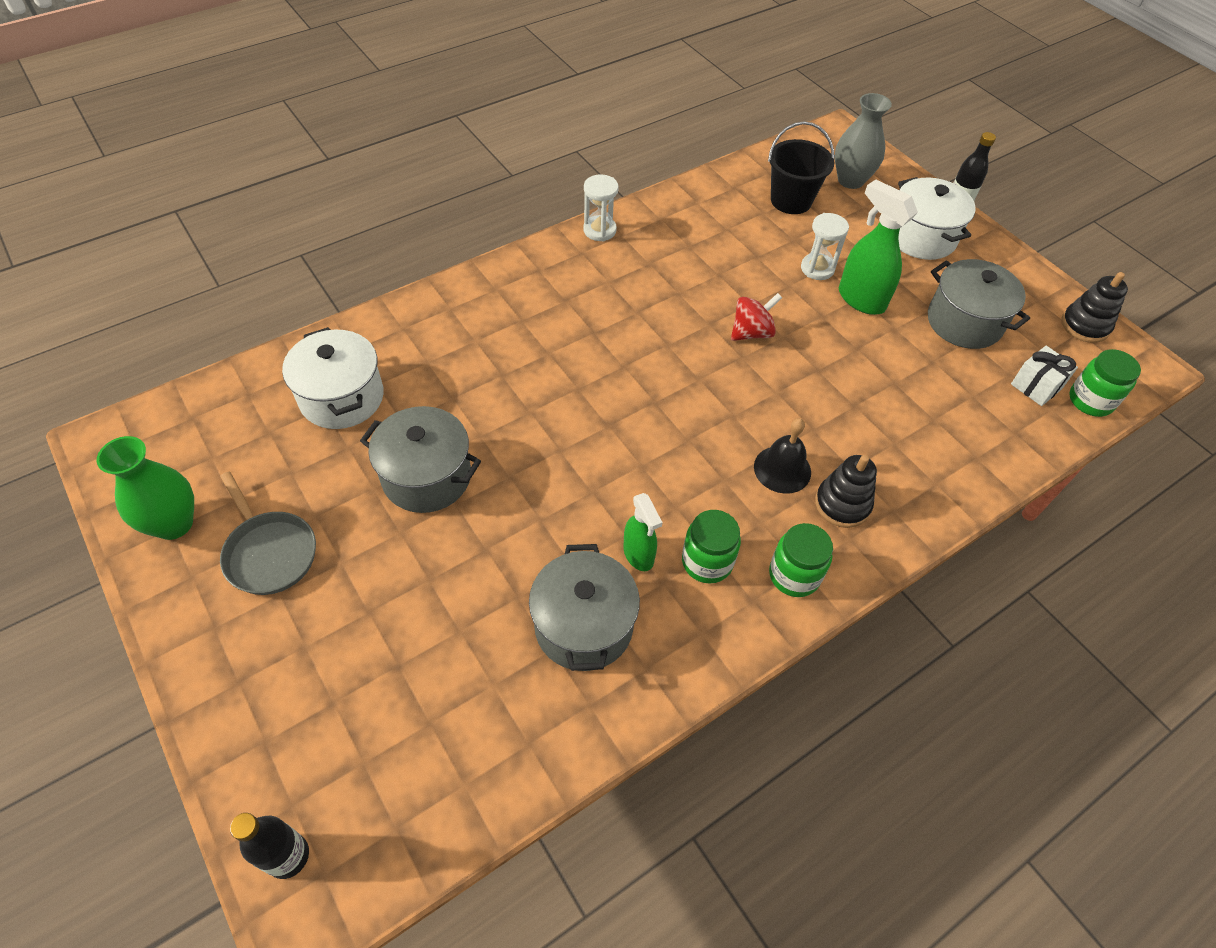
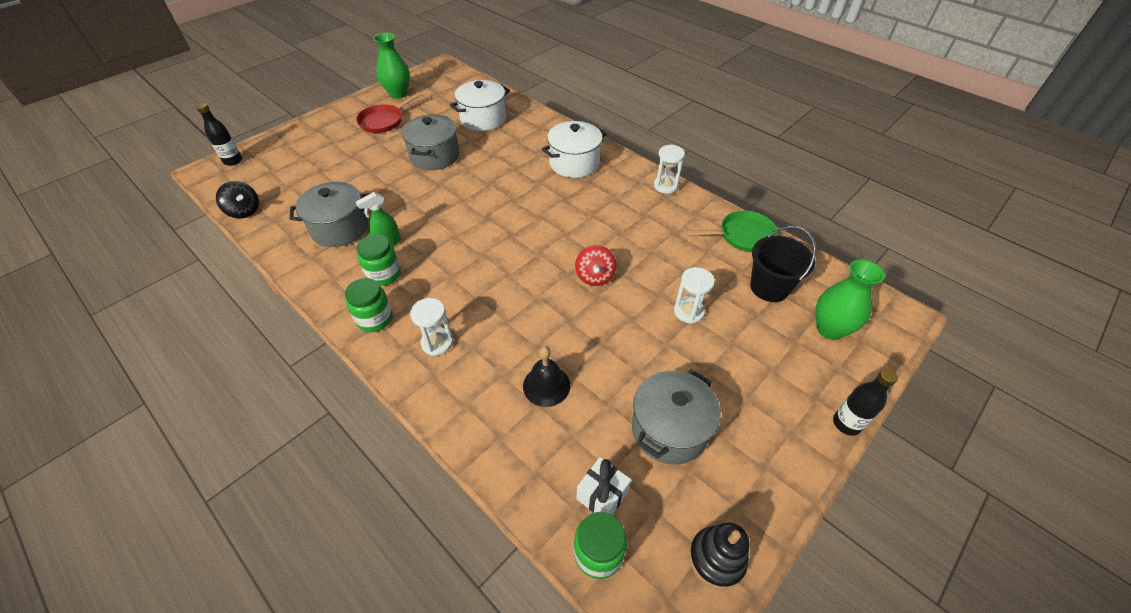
camera: 80 degrees right, 5 degrees down
(269, 552) = (384, 121): grey pan -> red pan
(486, 802) = (244, 211): none -> black spinning top
(708, 194) = (742, 236): none -> green pan
(751, 332) = (595, 276): red spinning top -> red spinning top turned 45 degrees clockwise
(782, 469) = (464, 305): black bell -> black bell (546, 385)
(842, 504) = (437, 343): black stacking toy -> white hourglass
(850, 180) = (830, 329): grey vase -> green vase
(860, 299) = (664, 344): green spray bottle -> none
(921, 237) = (778, 391): white pot -> white pot (574, 163)

